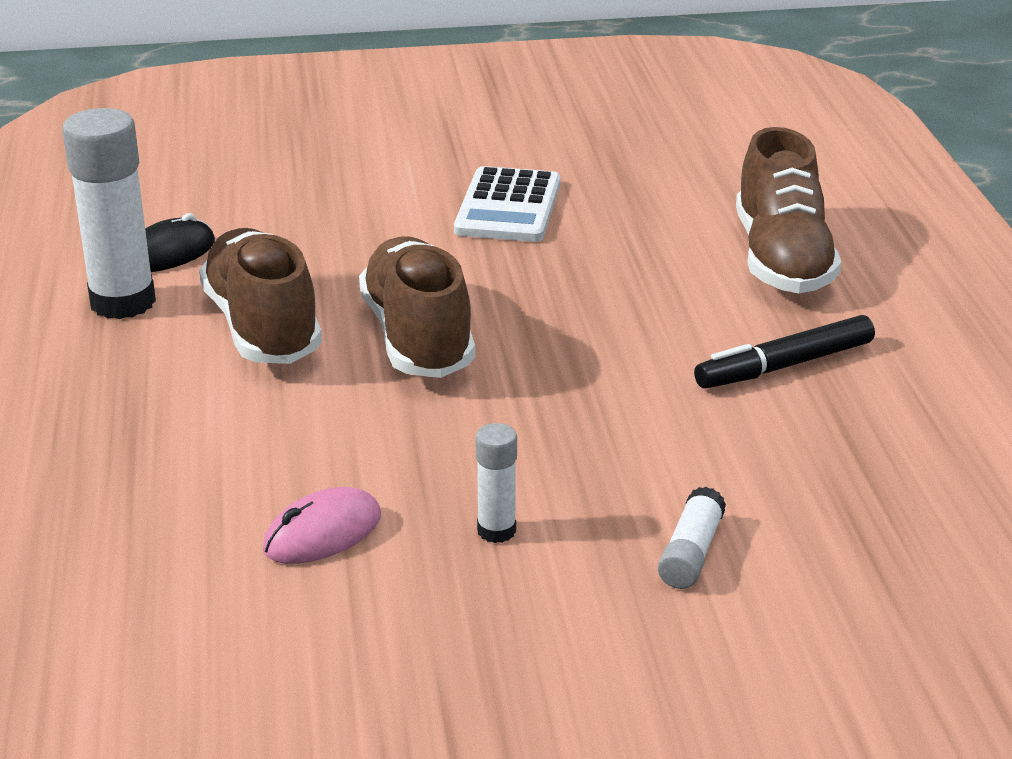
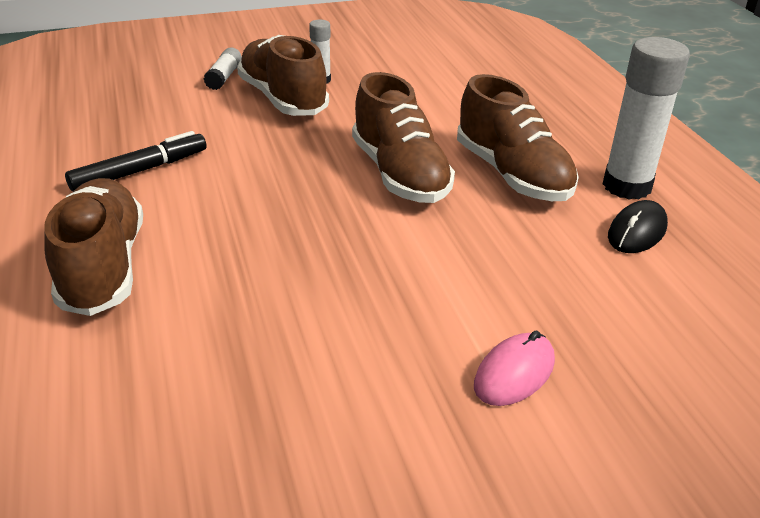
camera: 170 degrees right, 5 degrees up
(322, 533) = (405, 75): pink mouse -> pink mouse (514, 373)
(508, 207) = (365, 314): white calculator -> none
(574, 486) = (283, 99): none -> brown shoe

